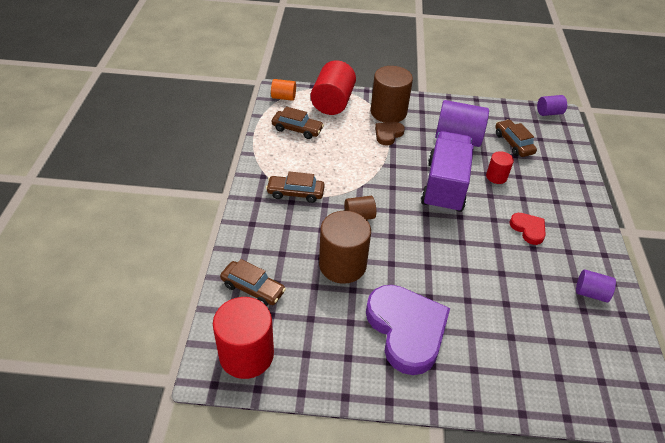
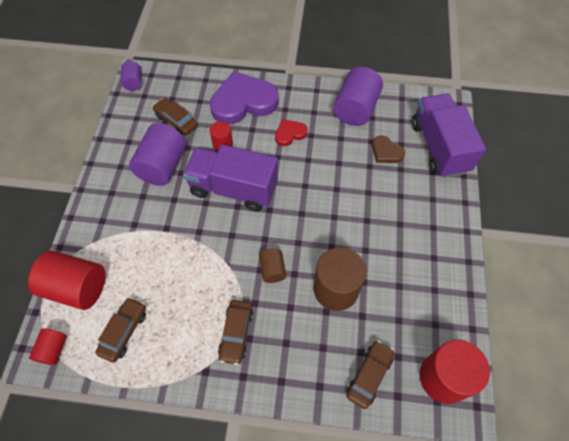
camera: 85 degrees left, 15 degrees up
(283, 97) = (53, 349): orange cylinder -> red cylinder
(388, 112) = (107, 227): brown cylinder -> none
(388, 134) = (147, 231): brown heart -> brown heart (386, 152)
(406, 330) = (402, 241): purple heart -> purple heart (243, 102)
(513, 143) = (176, 121): brown car -> brown car turned 60 degrees clockwise
(562, 387) = (439, 147): none -> purple truck
(590, 293) = (355, 109): purple cylinder -> purple cylinder, size x1.91

